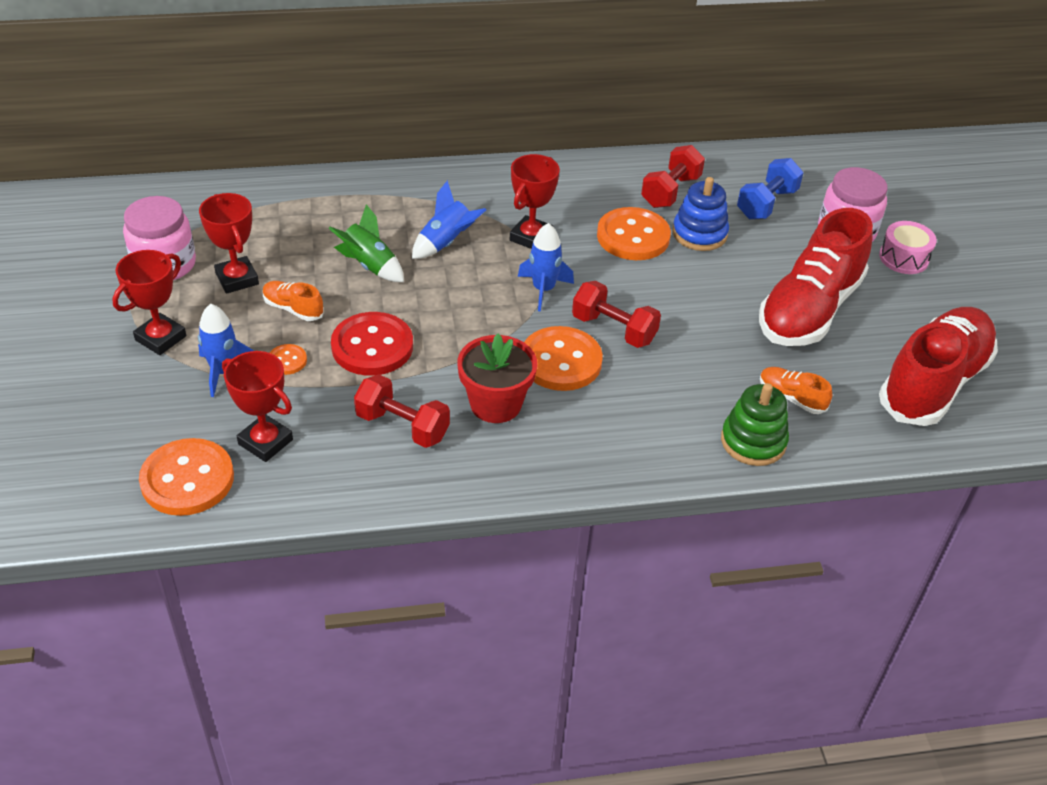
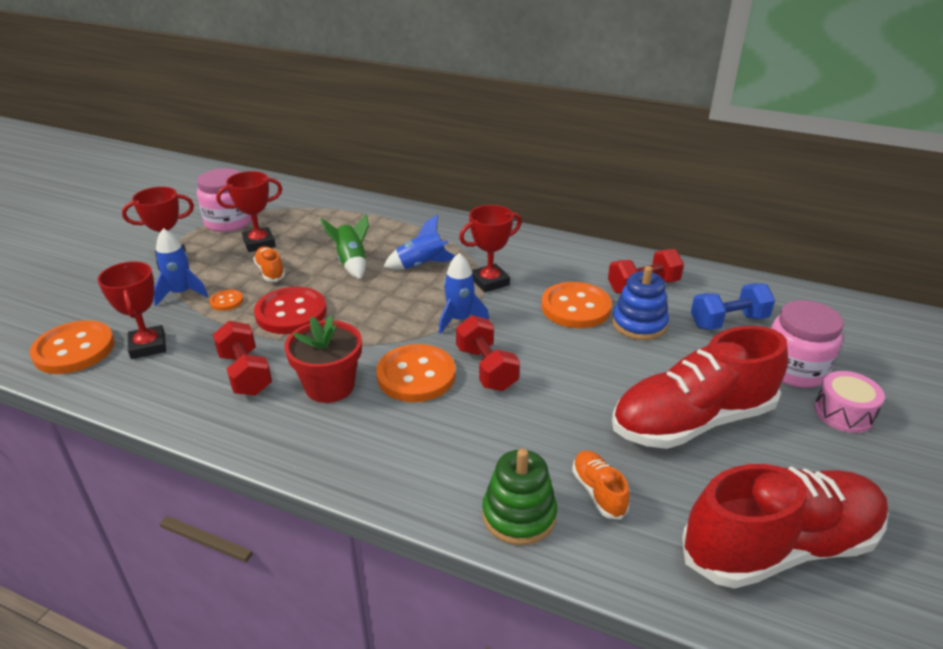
camera: 35 degrees right, 10 degrees down
(237, 279) = (259, 243): red trophy -> red trophy turned 60 degrees clockwise

